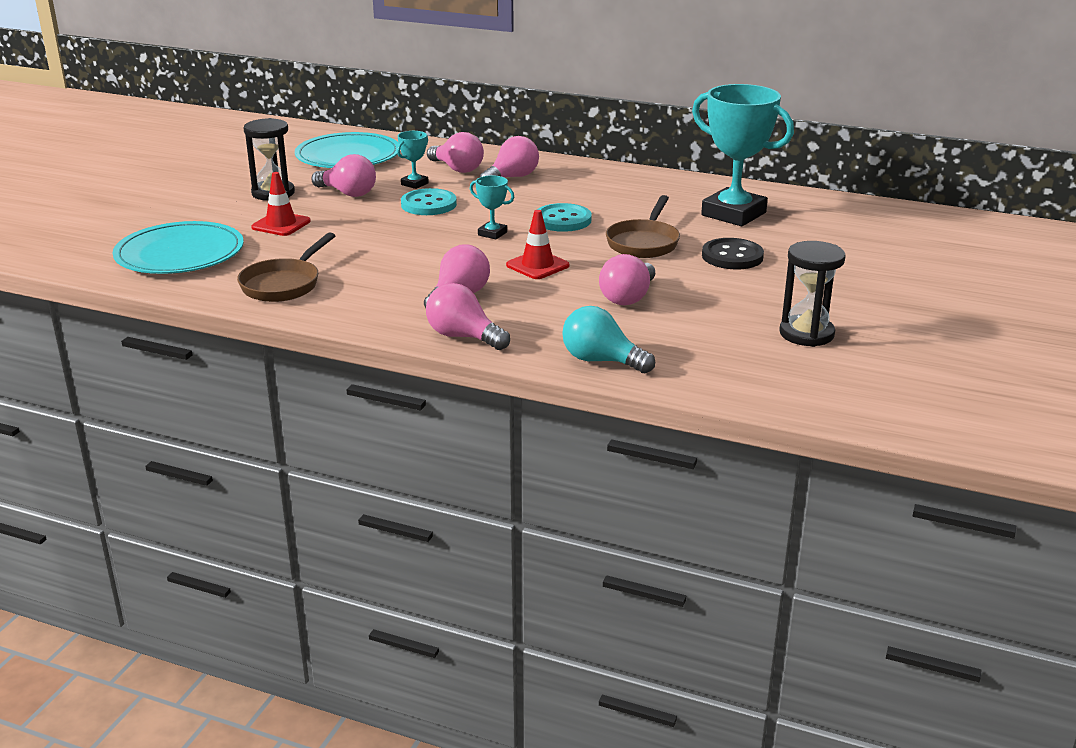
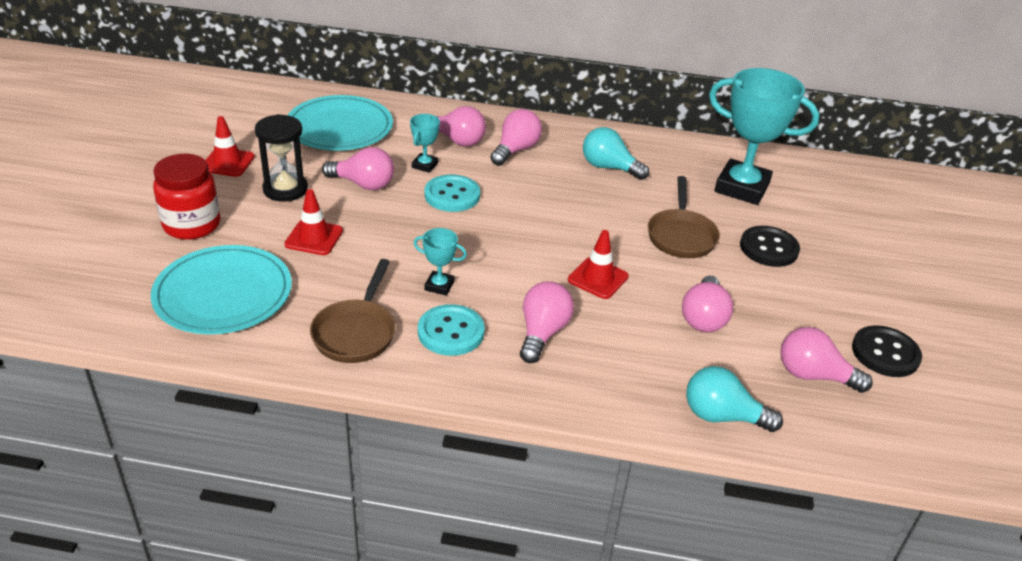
camera: 15 degrees left, 10 degrees up
(176, 211) = (192, 225): none -> red jar
(230, 174) = (227, 162): none -> red traffic cone
(463, 337) = (574, 395): pink light bulb -> pink light bulb (813, 375)
(492, 233) = (533, 234): turquoise trophy -> turquoise trophy (439, 286)
(562, 220) = (591, 208): turquoise button -> turquoise button (451, 332)
(600, 194) = (609, 167): none -> turquoise light bulb
(806, 334) = (885, 353): black hourglass -> black button

